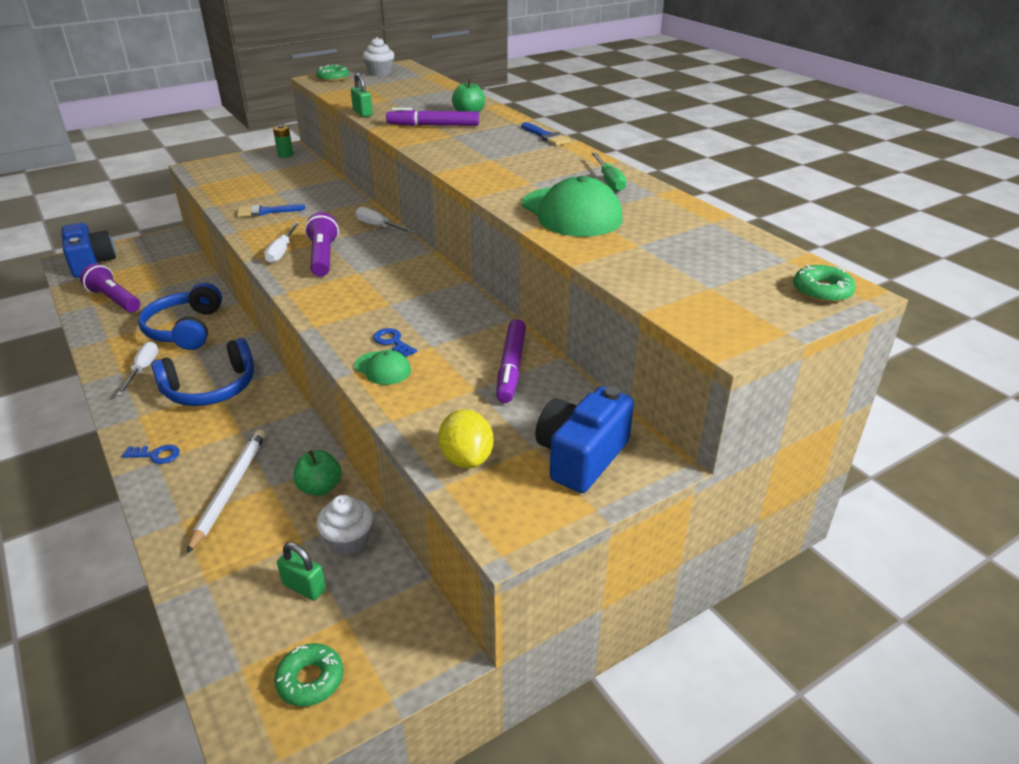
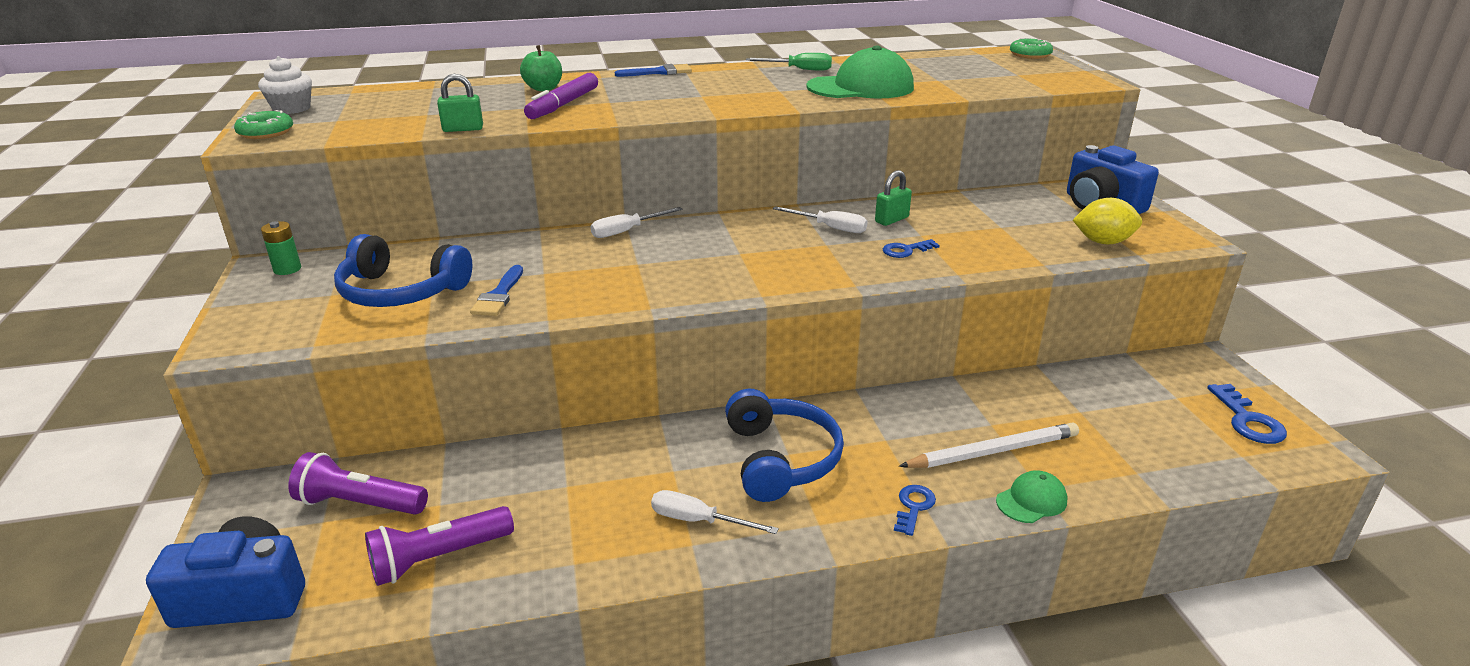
camera: 70 degrees left, 5 degrees down
(185, 329) = (605, 478): blue headphones -> blue headphones (401, 292)
(230, 489) = (993, 451): white pencil -> white pencil turned 135 degrees clockwise
(282, 251) = (645, 292): white screwdriver -> white screwdriver (830, 228)
(304, 587) = (1141, 415): green padlock -> green padlock (891, 220)
(310, 680) = (1247, 420): green donut -> blue key
(320, 488) = (1000, 395): green apple -> none
(323, 257) = (684, 268): purple flashlight -> purple flashlight (360, 504)
(348, 540) = (1079, 386): white cupcake -> none
(382, 368) = (955, 259): green cap -> green cap (1031, 500)
(511, 367) = (970, 209): purple marker -> none

